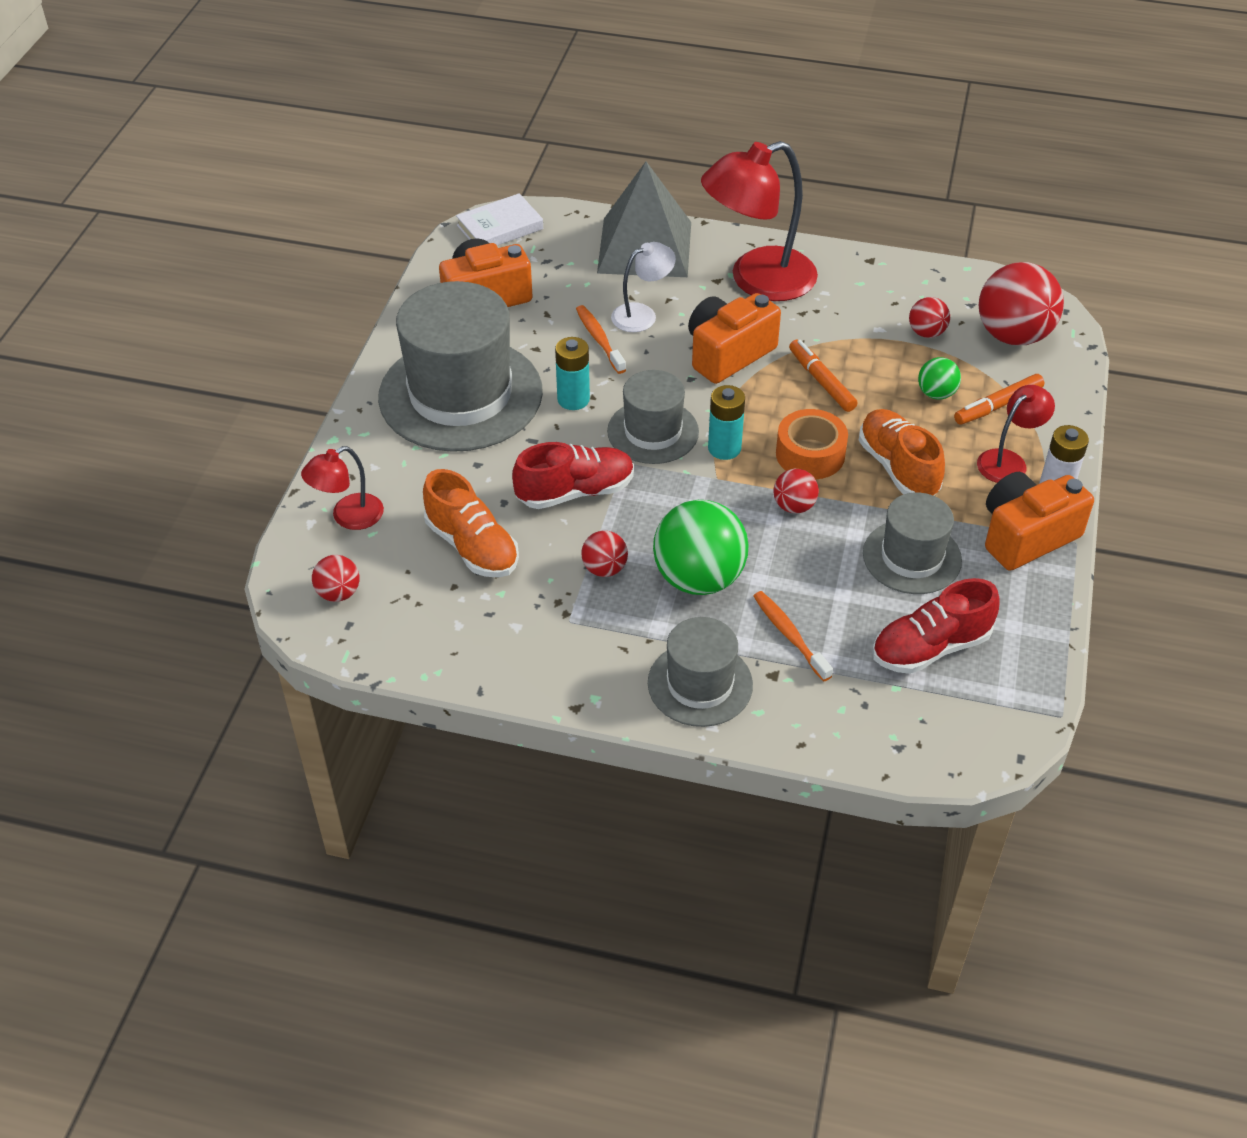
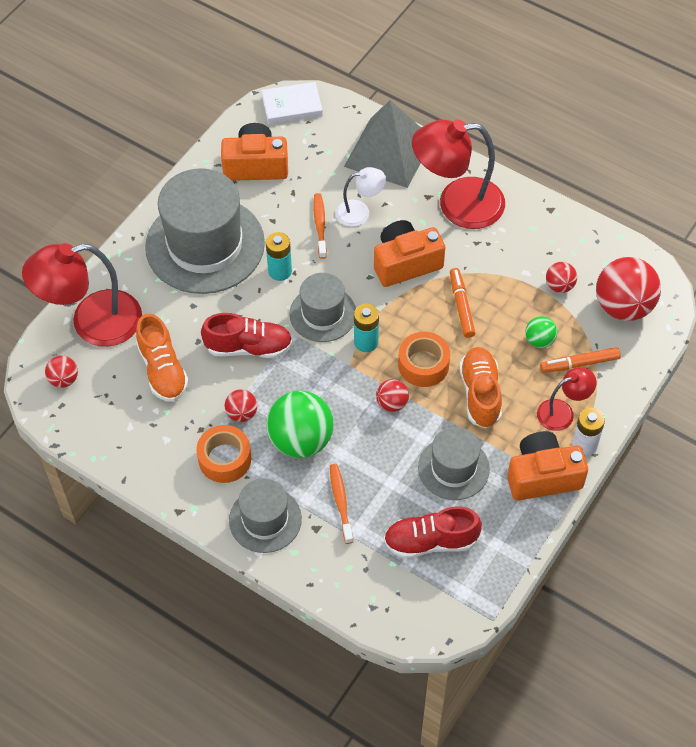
camera: 20 degrees right, 10 degrees up
(348, 517) = (92, 322): red lamp -> red lamp, size x1.94
(608, 627) = (225, 459): none -> orange tape

